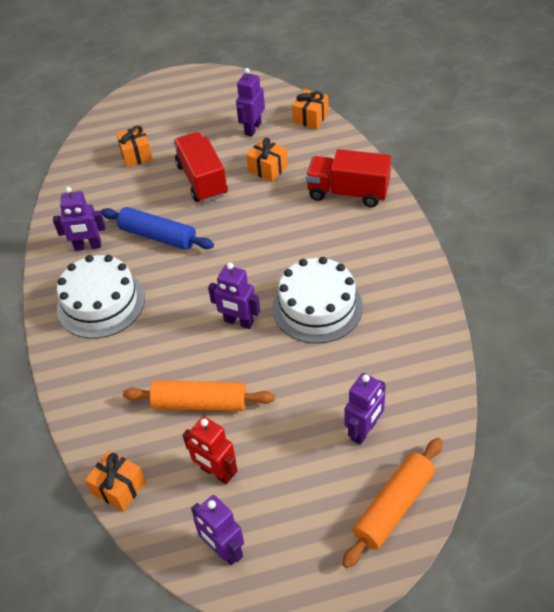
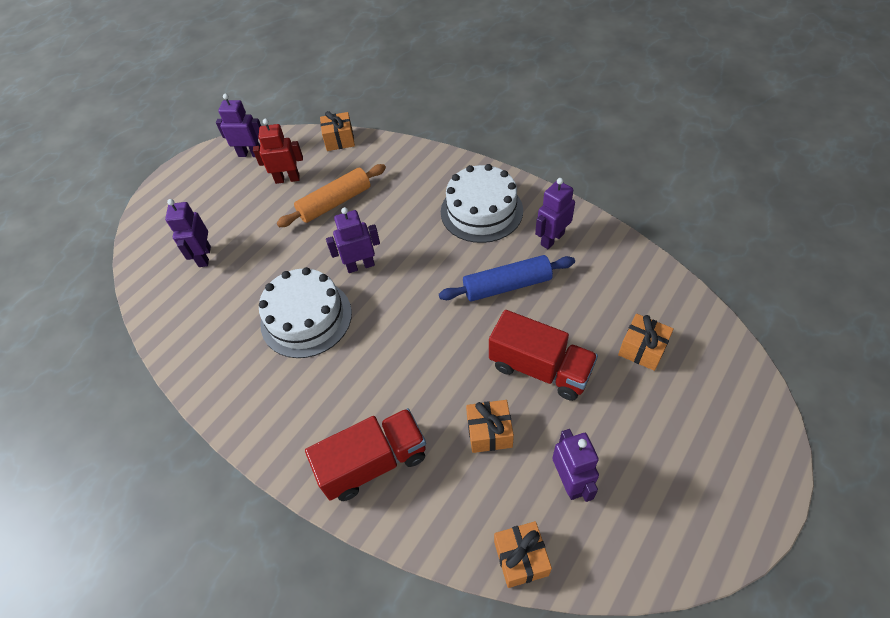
camera: 140 degrees right, 5 degrees up
(394, 507) = (158, 229): orange rolling pin -> none

